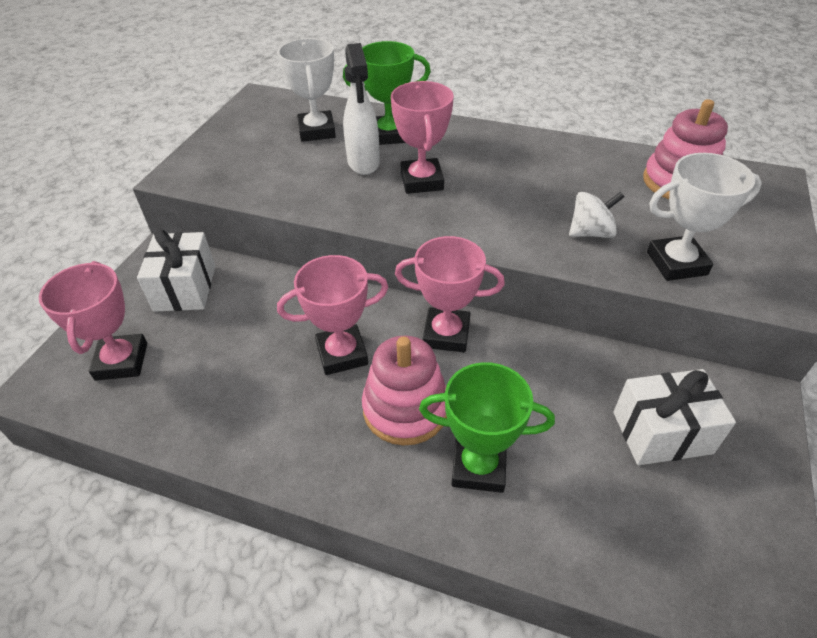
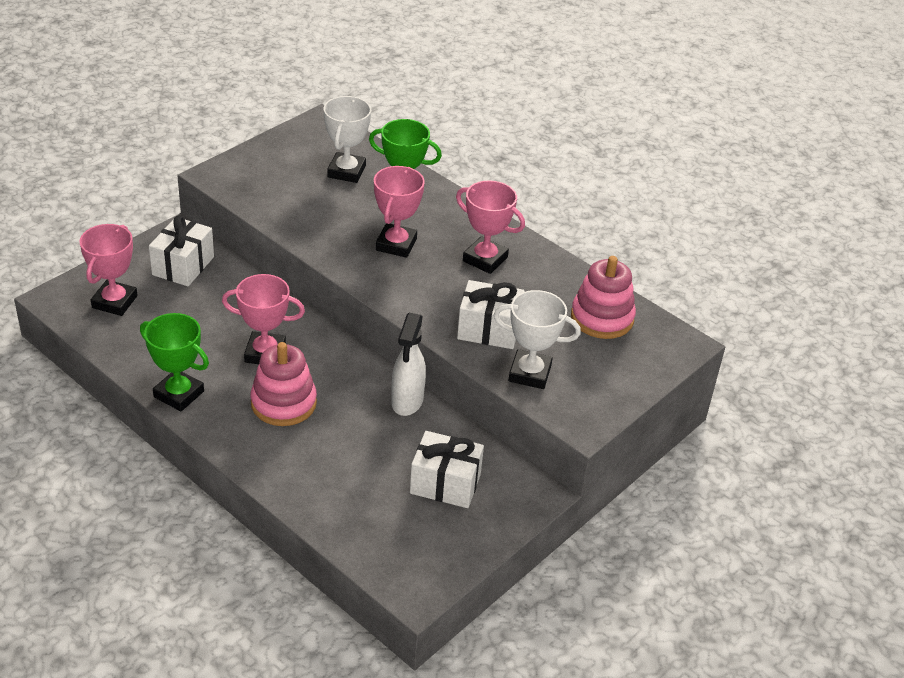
camera: 20 degrees right, 5 degrees down
(363, 163) = (362, 213): white spray bottle -> white spray bottle (407, 402)
(446, 334) = (349, 368): pink trophy -> pink trophy (485, 259)
(478, 467) = (305, 453): green trophy -> green trophy (179, 394)
(591, 232) = (489, 330): white spinning top -> white gift

